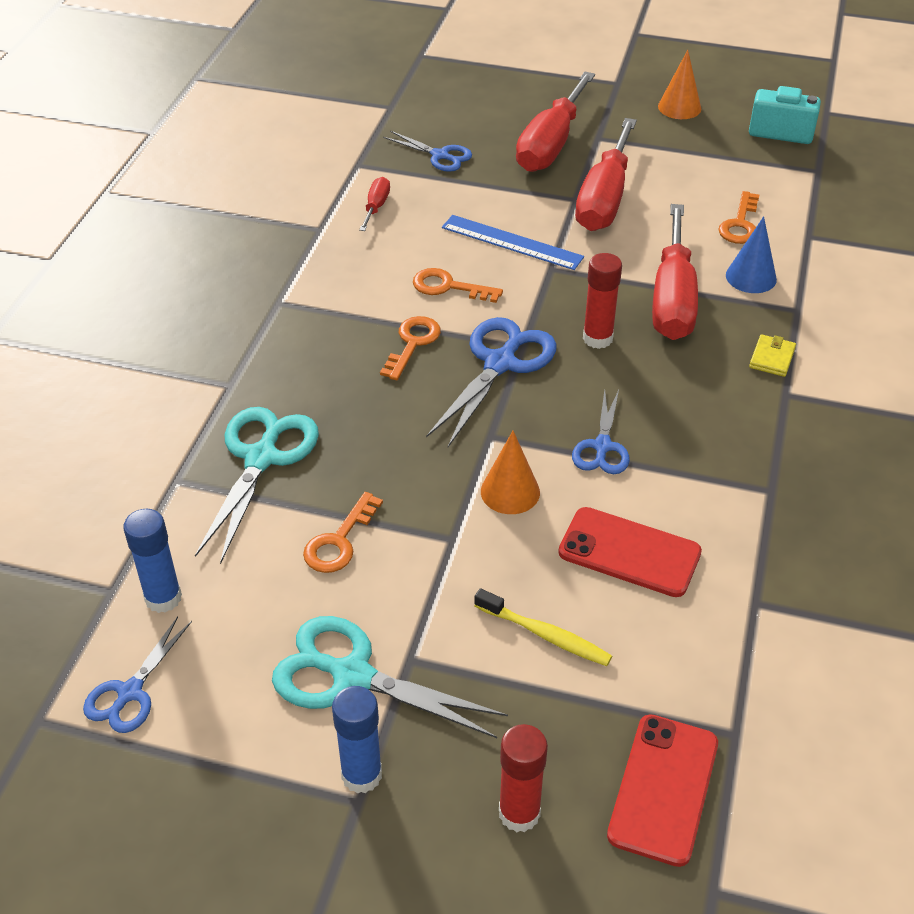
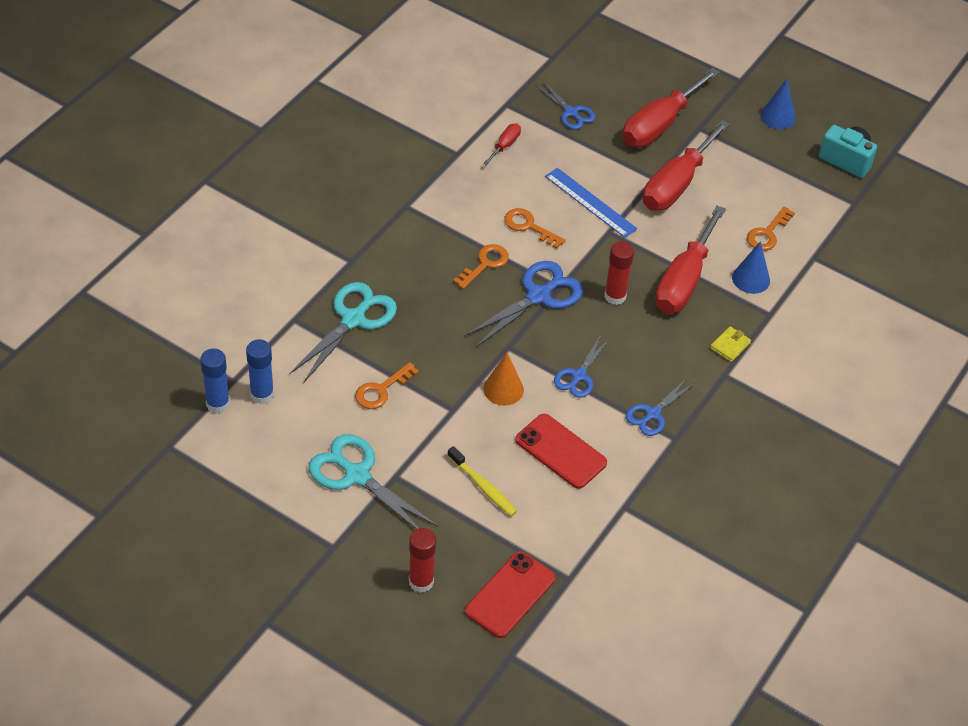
camera: 15 degrees right, 5 degrees up
(129, 693) = (225, 446): blue scissors -> blue scissors (652, 414)
(361, 775) = (340, 533): blue glue stick -> blue glue stick (218, 404)
(679, 107) = (778, 116): orange cone -> blue cone

